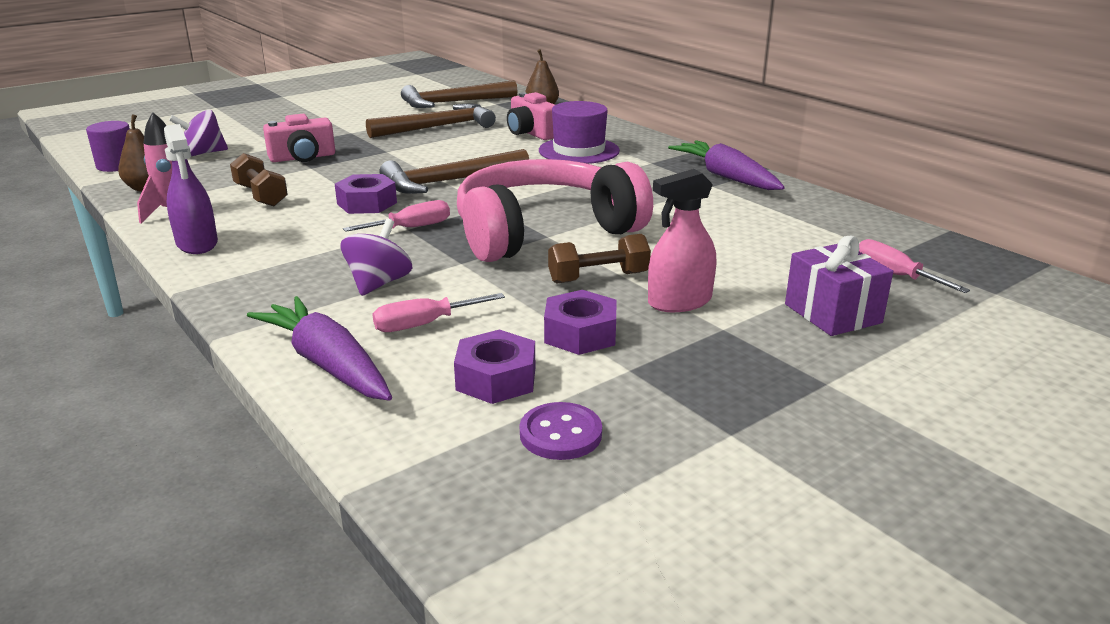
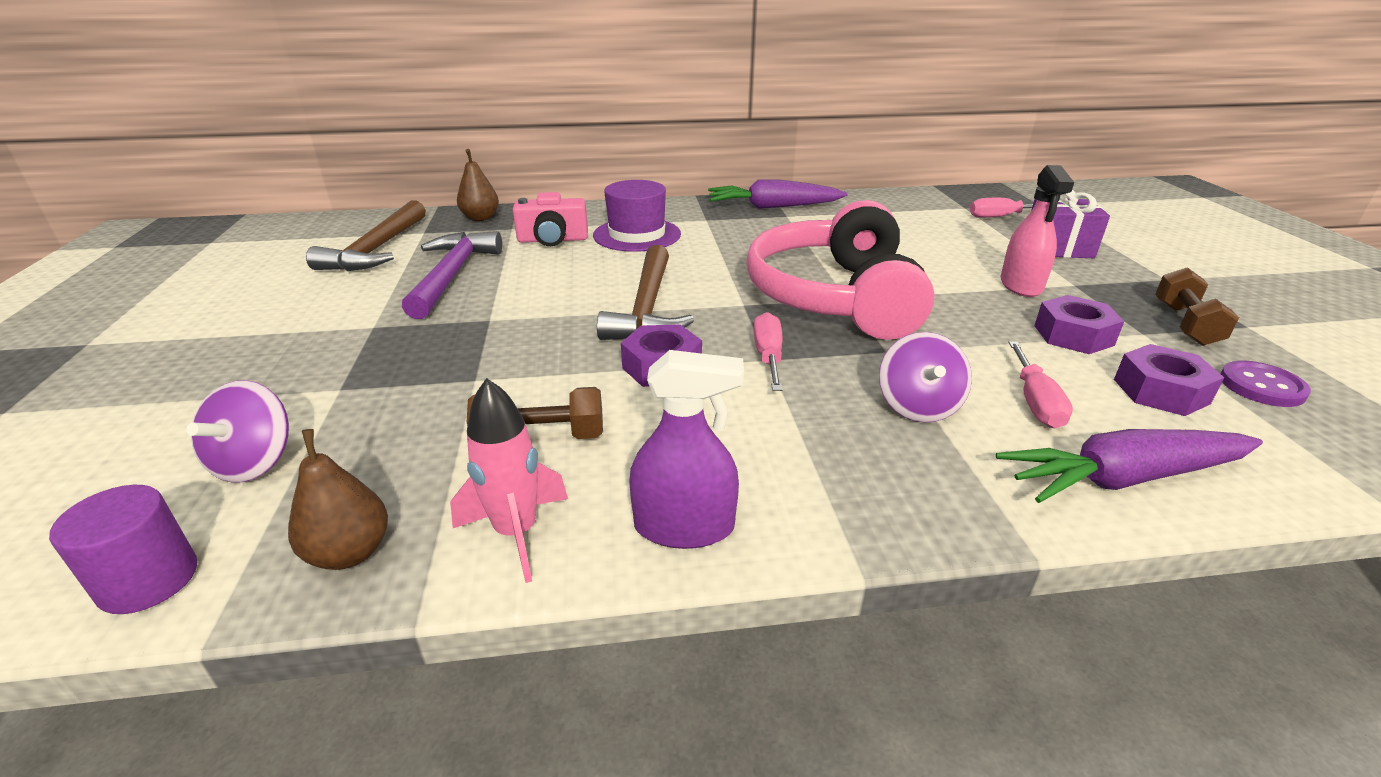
camera: 60 degrees left, 5 degrees up
(302, 157) = (424, 378): pink camera -> none
(379, 283) = (918, 406): purple spinning top -> purple spinning top turned 135 degrees counterclockwise
(438, 127) = (452, 275): brown hammer -> purple hammer
(598, 278) = (958, 301): brown dumbbell -> brown dumbbell (1185, 324)

